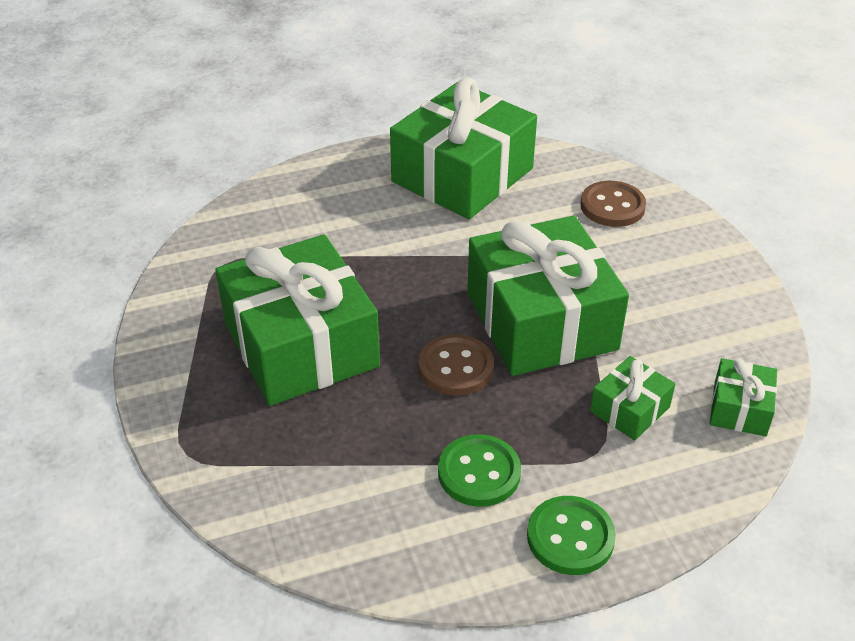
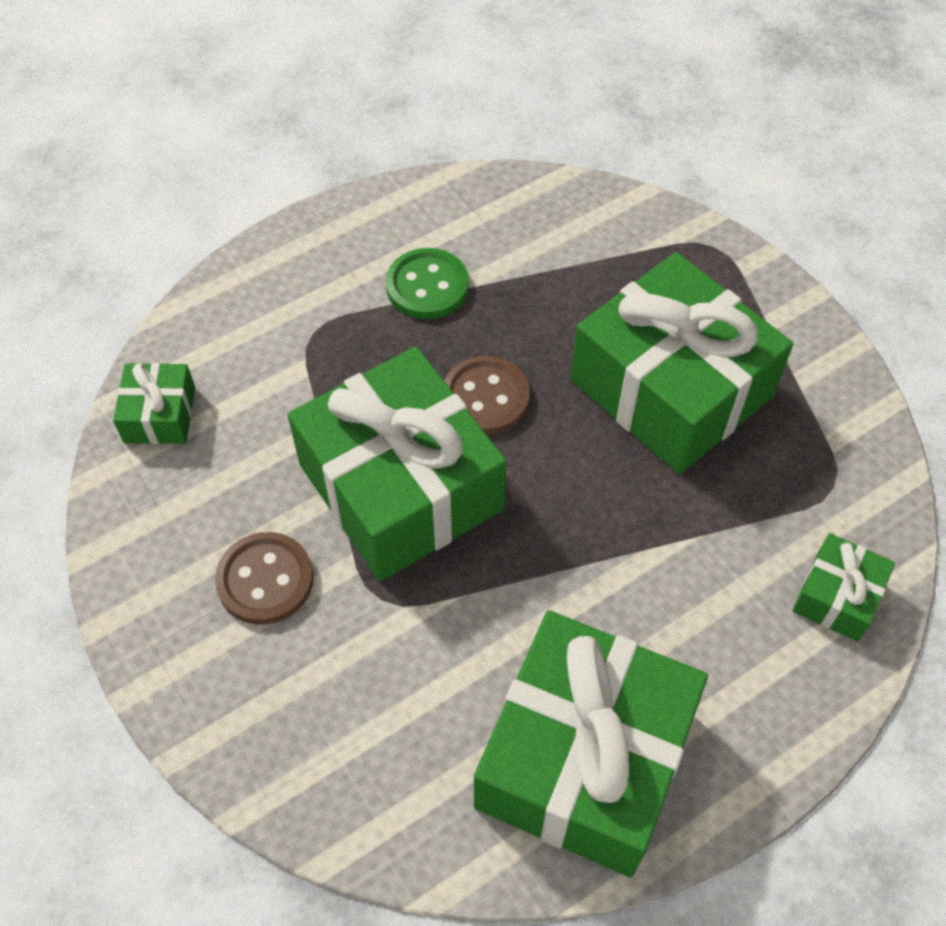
camera: 165 degrees right, 15 degrees up
(570, 537) = (329, 246): green button -> none
(612, 206) = (330, 740): brown button -> brown button (265, 580)
(629, 409) = (282, 387): green gift -> green gift (837, 596)

